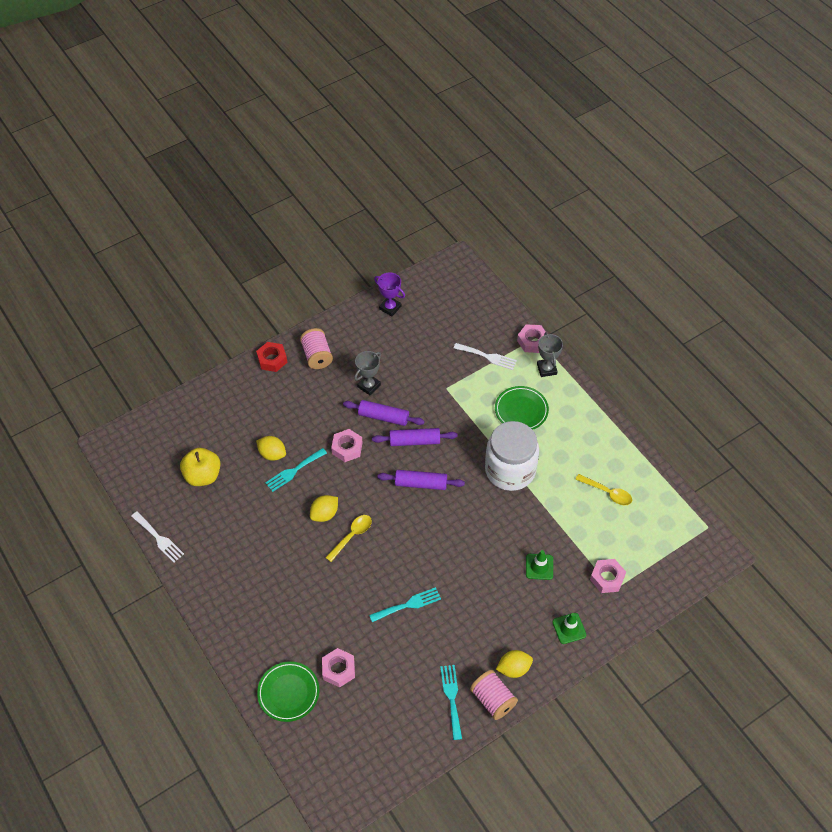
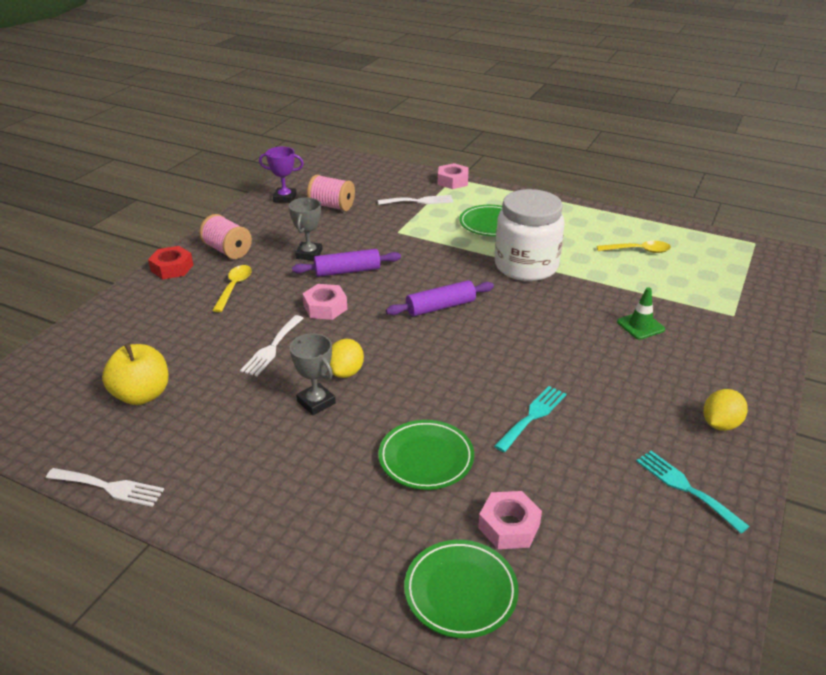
camera: 30 degrees left, 20 degrees down
(272, 454) = (230, 343): yellow lemon -> none
(294, 471) = (272, 348): turquoise fork -> white fork
(327, 603) = (426, 458): none -> green plate
(352, 536) = (399, 379): yellow spoon -> yellow spoon (234, 287)
(414, 441) = (401, 278): purple rolling pin -> none
(493, 700) = (734, 466): pink spool -> pink spool (332, 206)
(546, 369) = (485, 193): grey trophy -> grey trophy (316, 402)
(569, 628) = (732, 363): green traffic cone -> none
(607, 578) = (716, 309): pink nut -> none

